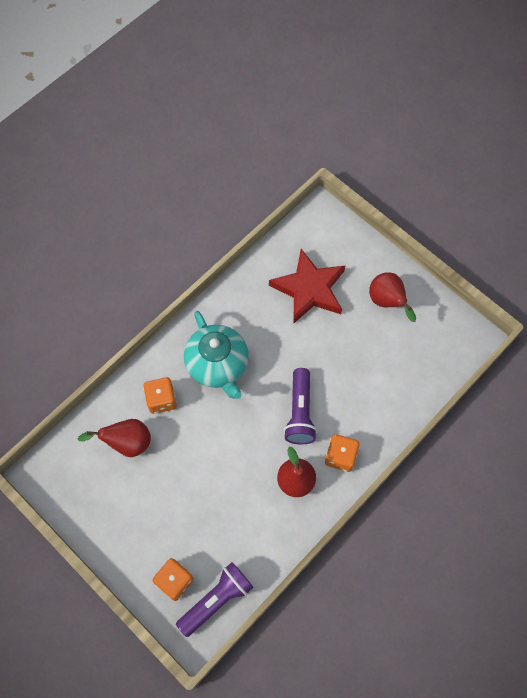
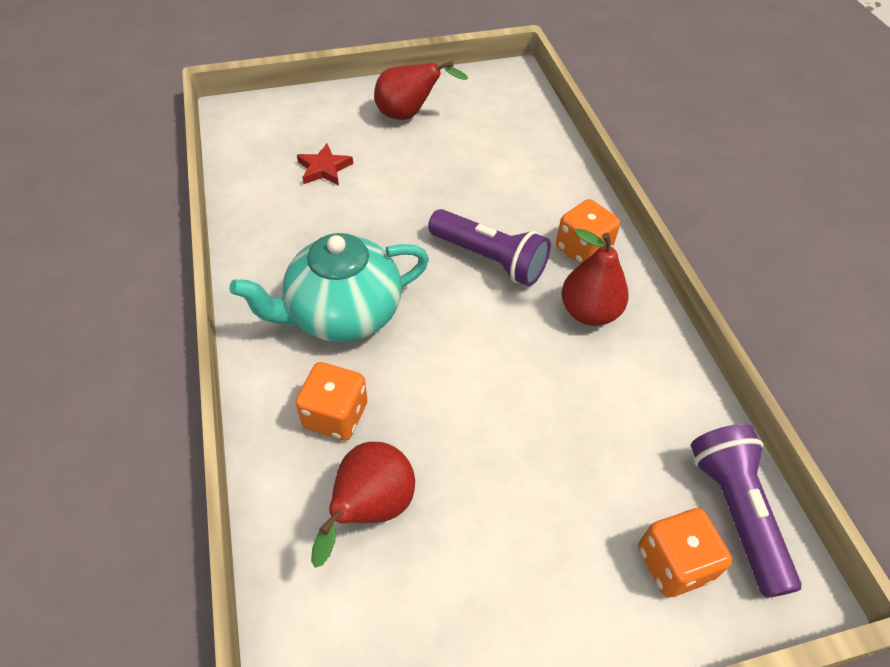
camera: 60 degrees left, 15 degrees down
(218, 365) = (342, 314): turquoise teapot -> turquoise teapot turned 150 degrees clockwise
(309, 289) = (324, 169): red star -> red star, size x0.46

